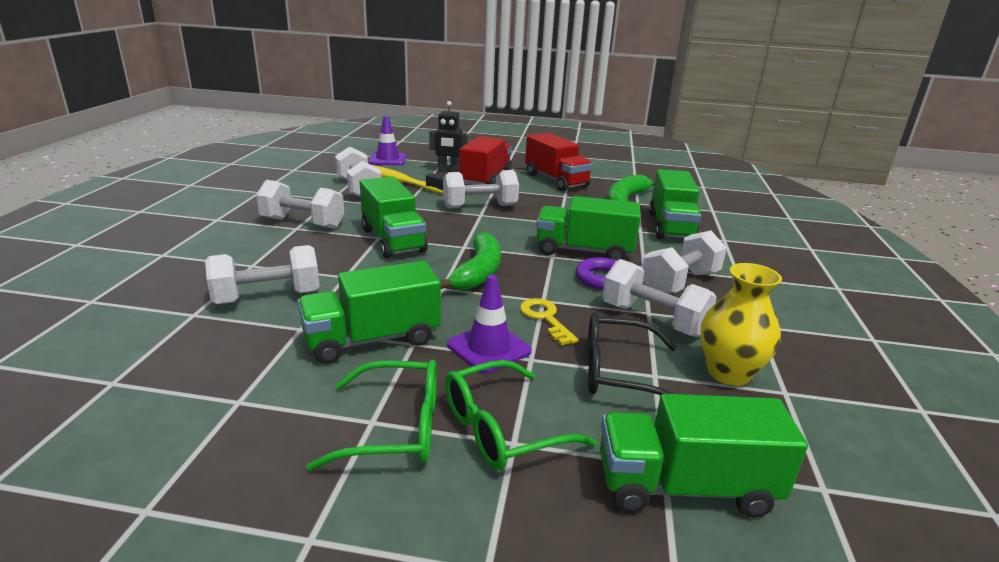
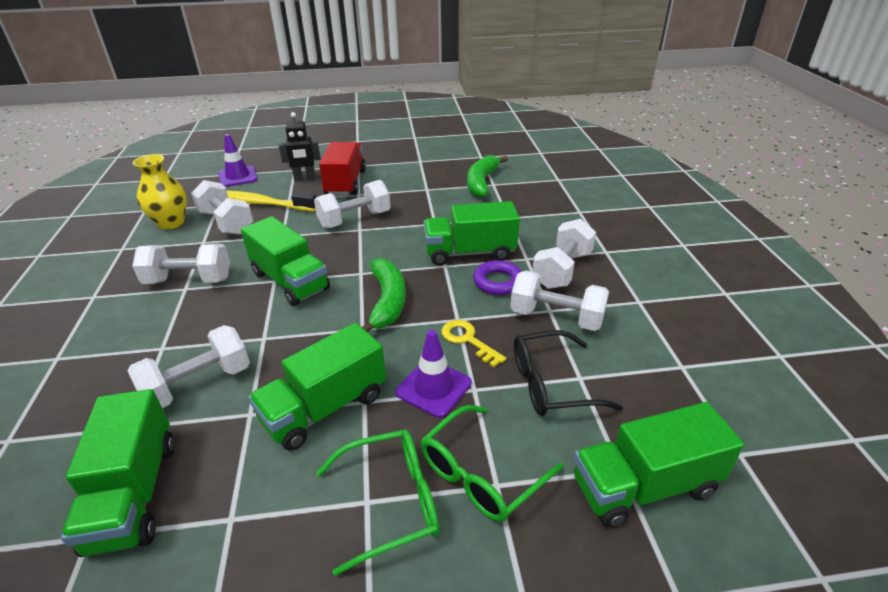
camera: 15 degrees left, 10 degrees up
(556, 180) = (411, 171): red truck -> none
(671, 227) = (531, 207): green truck -> green truck (134, 494)
(728, 373) = (634, 359): yellow vase -> yellow vase (171, 223)

